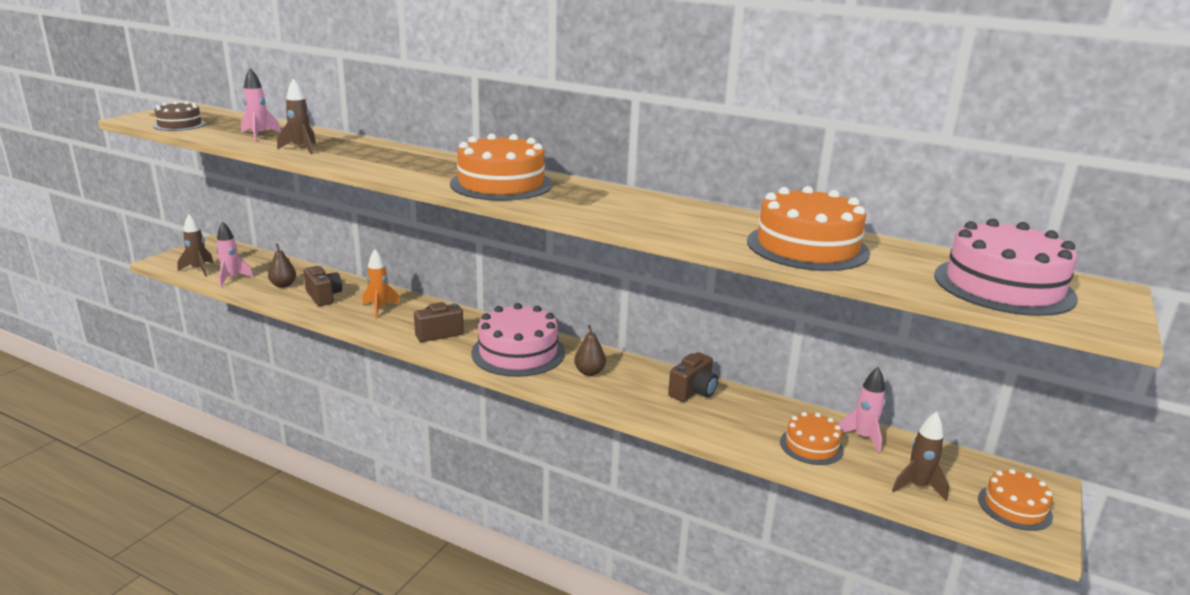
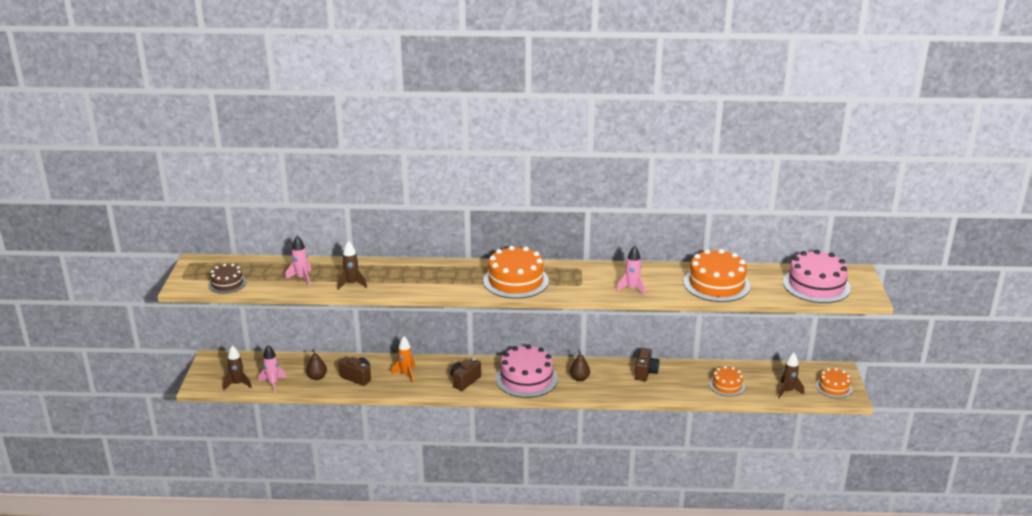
camera: 25 degrees left, 5 degrees up
(863, 437) = (747, 372): pink rocket -> pink rocket (632, 289)

